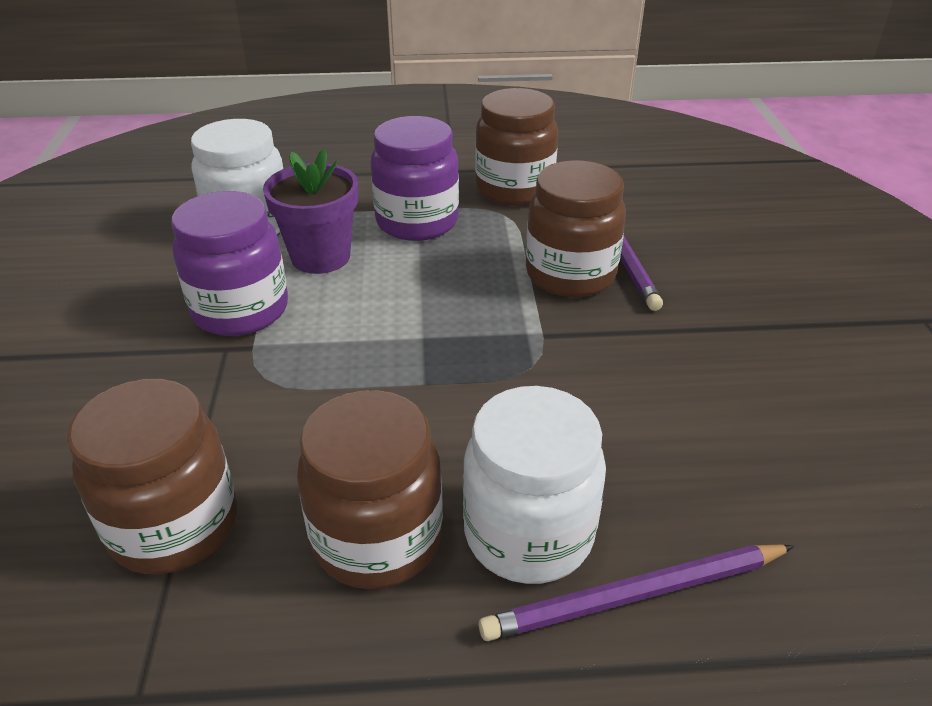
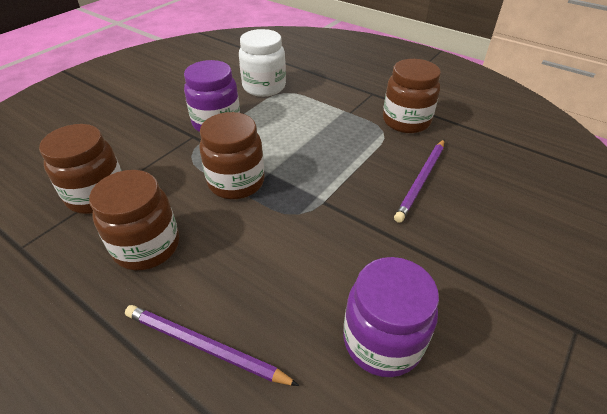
camera: 40 degrees right, 5 degrees up
(320, 257) = (274, 114): purple flower pot -> none
(417, 222) = (336, 117): purple jar -> purple jar (382, 341)
(528, 534) = (199, 286): white jar -> none
(570, 274) = (377, 179): brown jar -> brown jar (236, 182)

